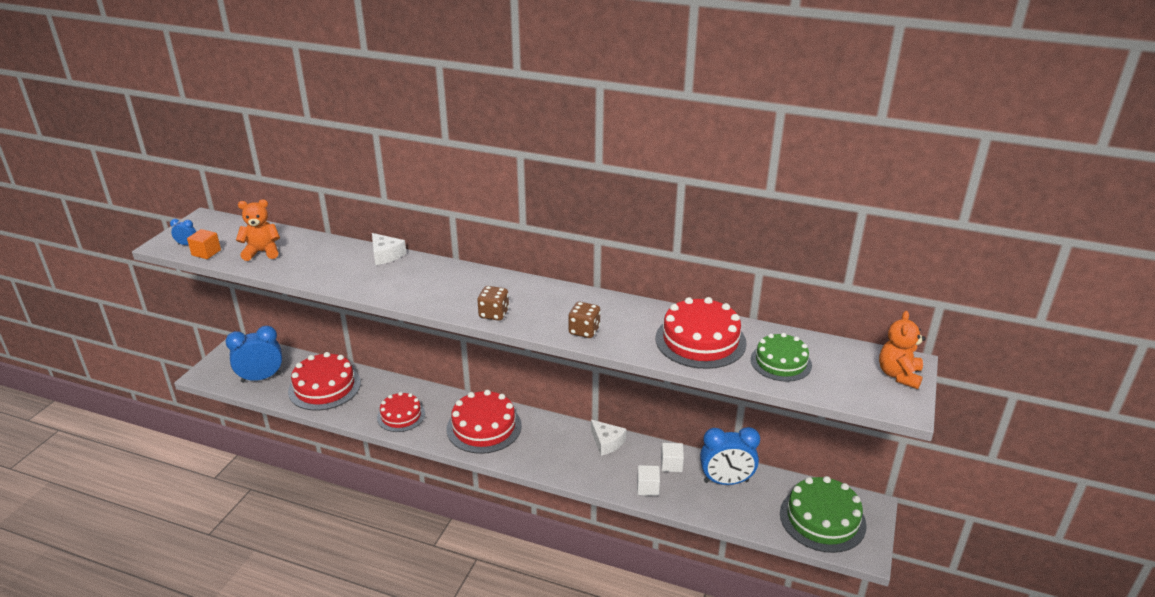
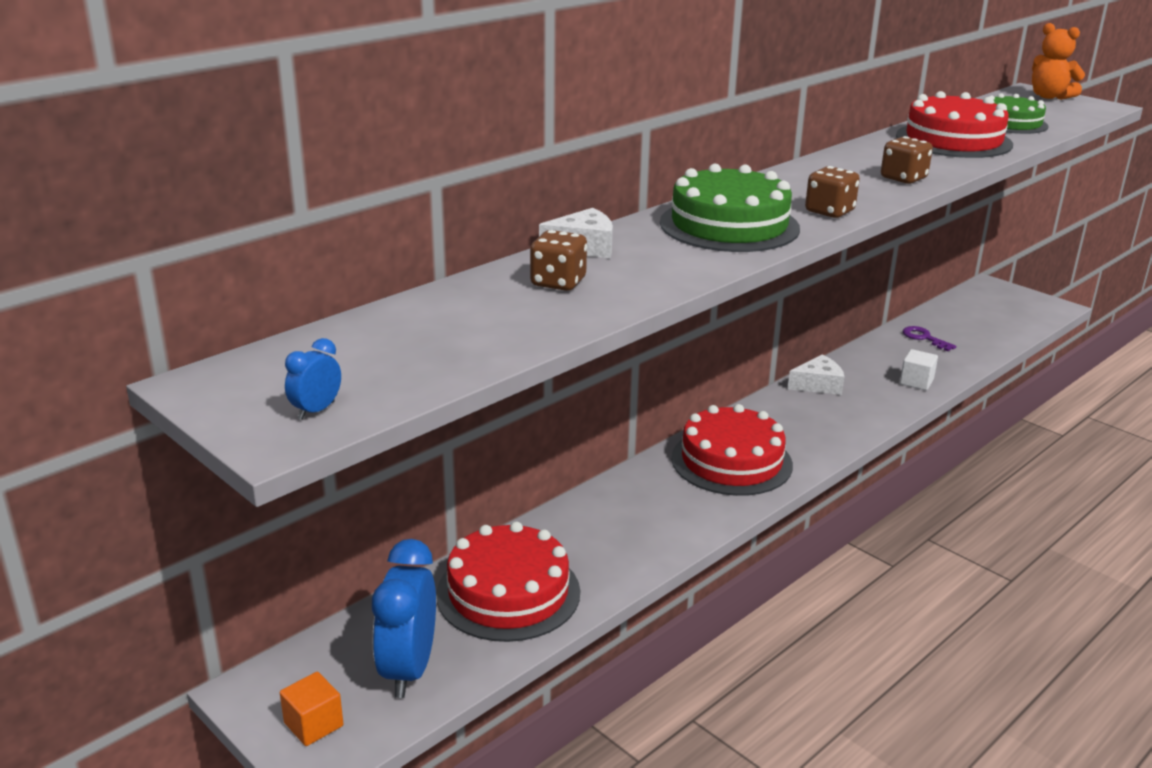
camera: 65 degrees left, 5 degrees down
(206, 253) = (386, 392): orange cube -> orange cube (313, 724)
(262, 252) = (453, 338): orange teddy bear -> none
(335, 259) = (558, 282): none -> brown dice
(401, 415) = (654, 526): red cake -> none
(671, 465) = (881, 358): white cube -> none
(726, 481) = (924, 338): blue clock -> purple key
(822, 519) = (1001, 310): green cake -> green cake (729, 225)

